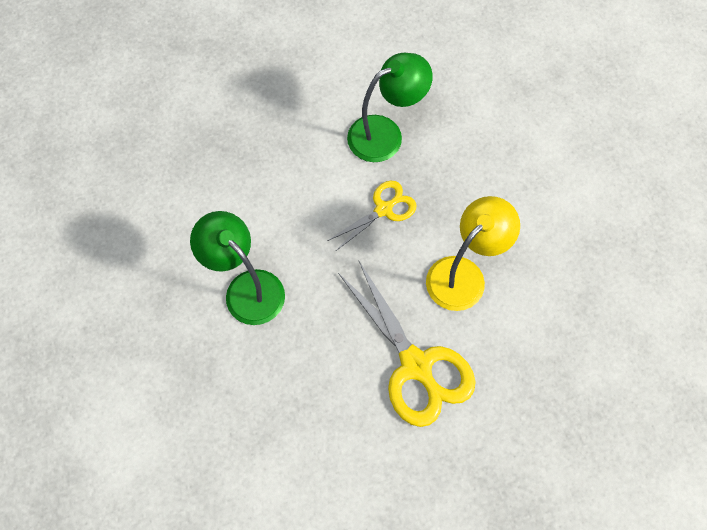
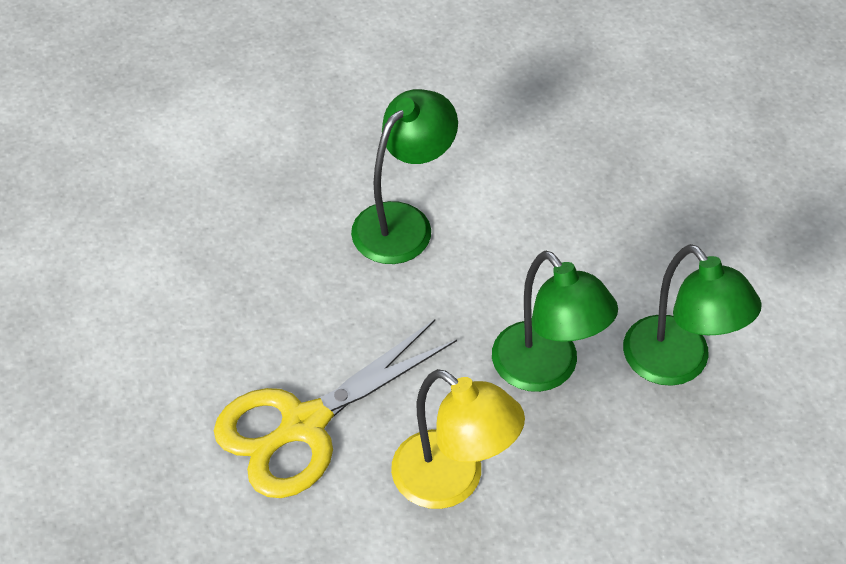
camera: 85 degrees right, 15 degrees down
(383, 209) = (546, 370): yellow scissors -> green lamp

